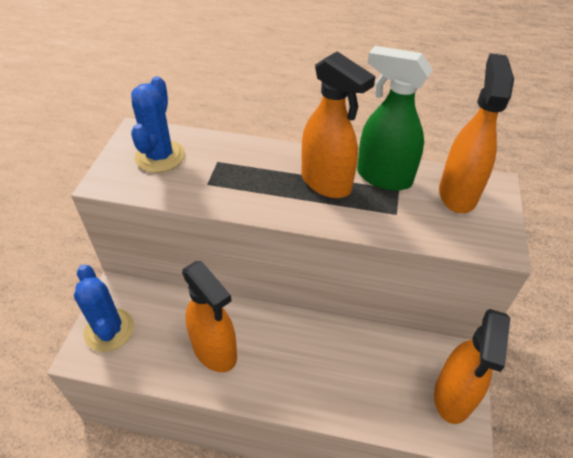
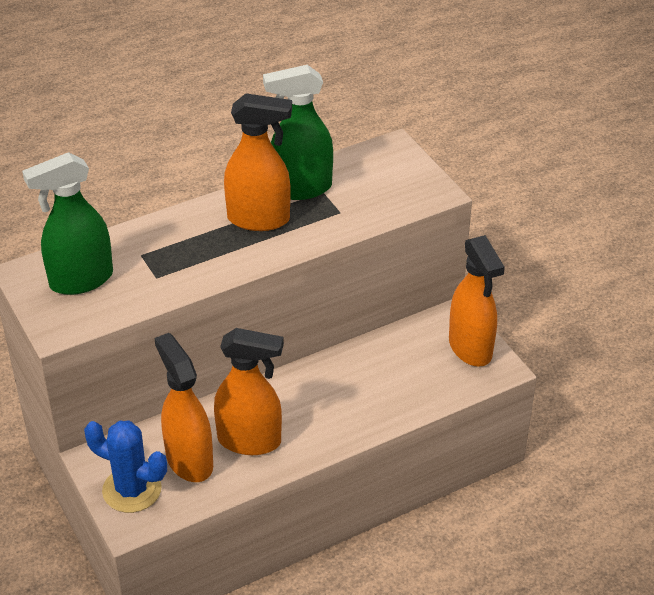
camera: 40 degrees left, 5 degrees down
(160, 156) = (80, 280): blue cactus -> green spray bottle
(457, 194) = (371, 170): orange spray bottle -> orange spray bottle (189, 460)

